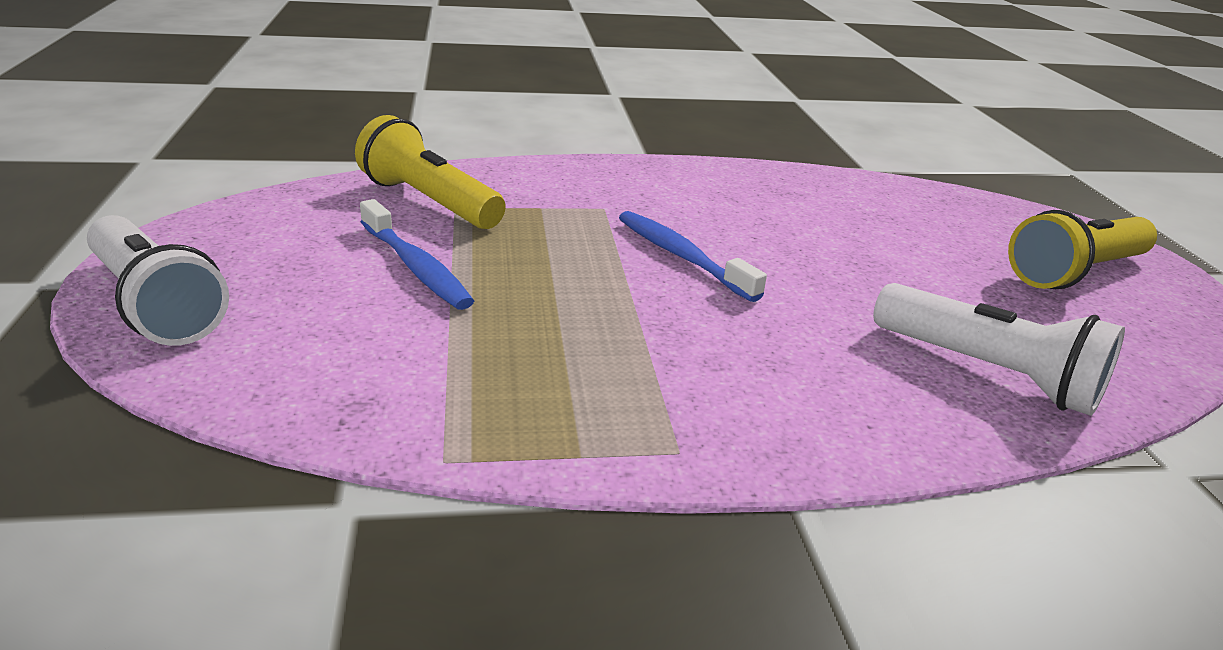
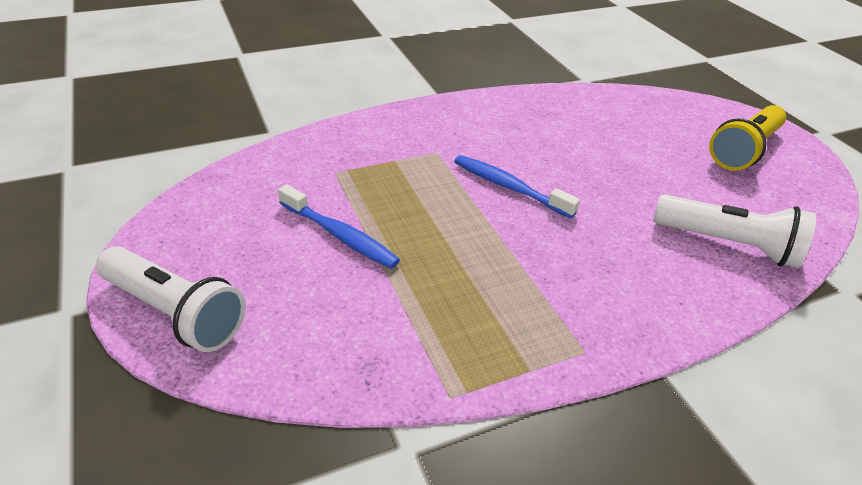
camera: 15 degrees left, 10 degrees up
(429, 202) = (314, 171): yellow flashlight -> none

